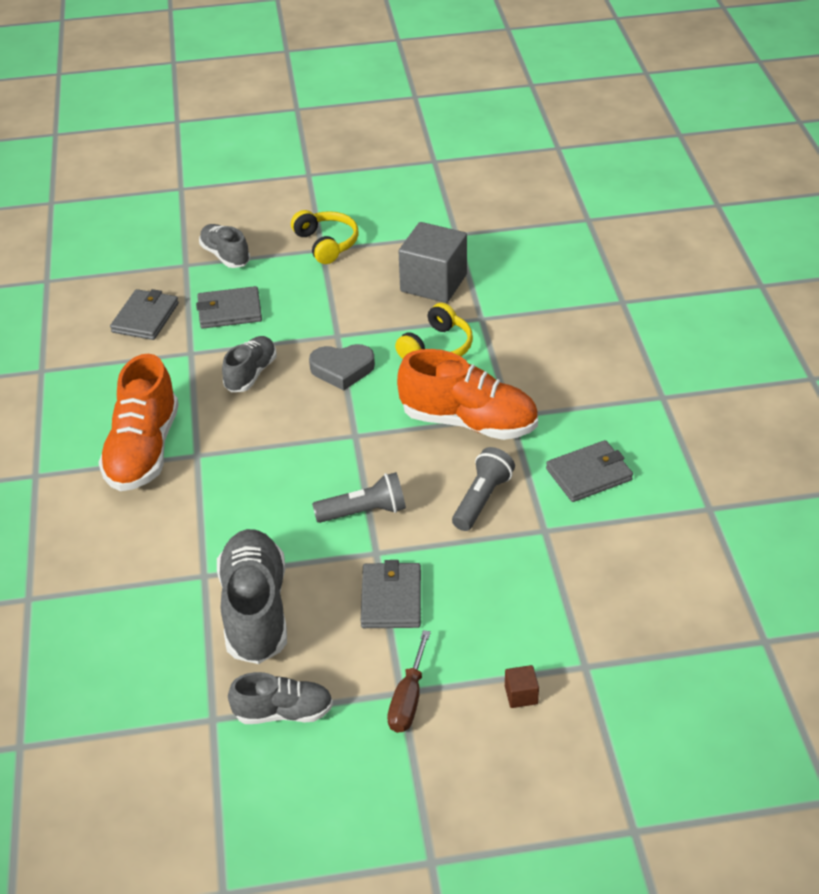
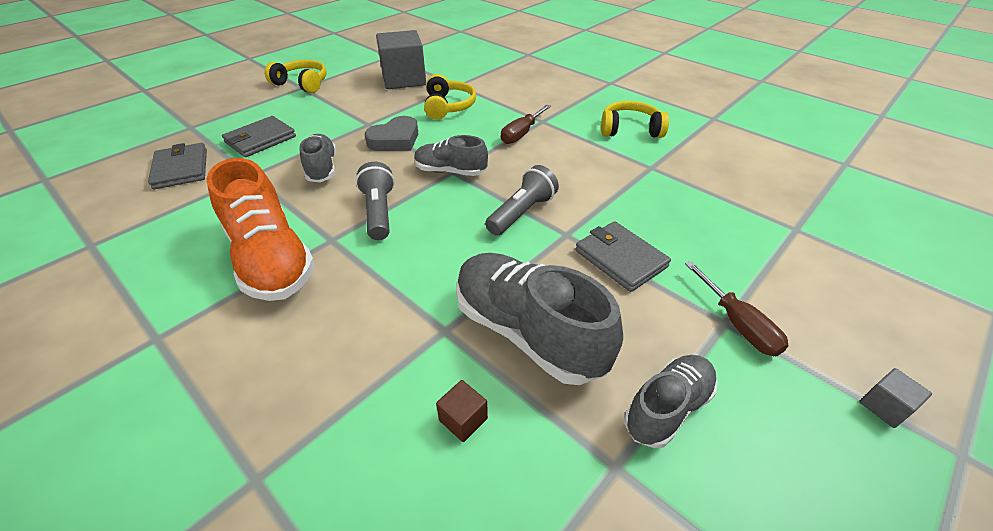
camera: 40 degrees left, 0 degrees up
(225, 255) = (223, 112): grey shoe -> grey shoe (450, 171)
(426, 808) = (884, 406): none -> grey cube
(468, 422) = (521, 134): orange shoe -> brown screwdriver
(481, 499) = (589, 169): grey flashlight -> grey flashlight (379, 212)
(521, 695) = (795, 270): brown cube -> brown cube (463, 419)
(589, 474) = (630, 129): grey wallet -> yellow headphones

